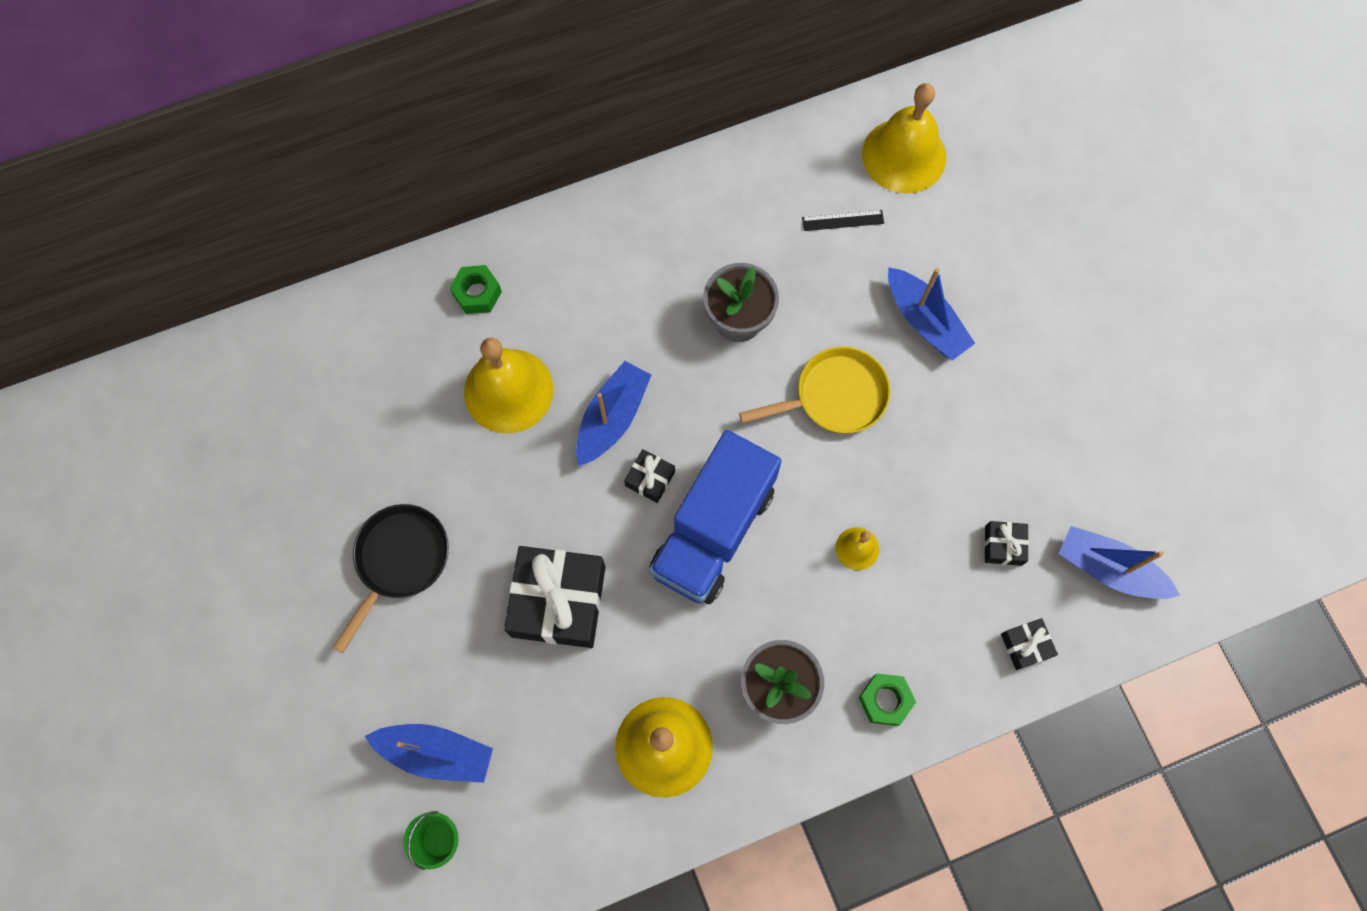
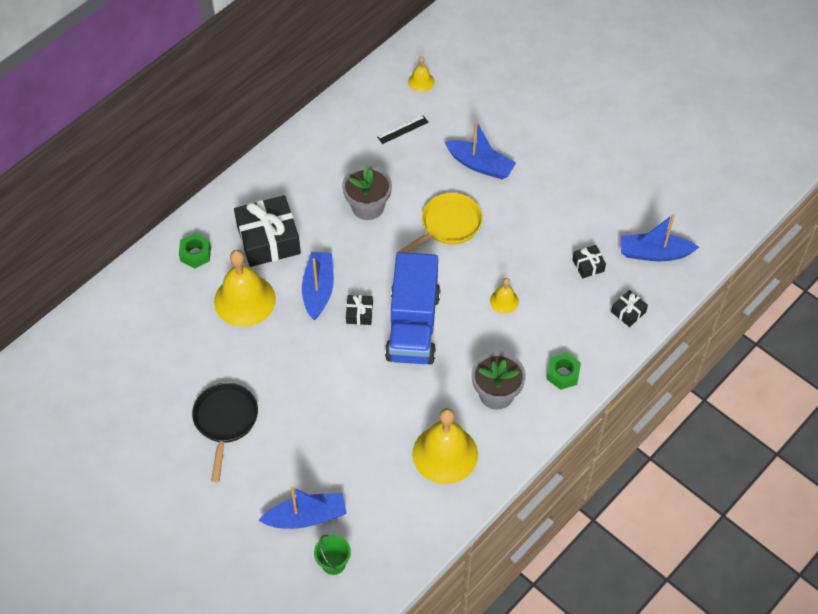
camera: 25 degrees left, 15 degrees down
(558, 601) = (338, 402): black gift -> black gift (268, 239)
(904, 155) = (421, 81): yellow bell -> yellow bell, size x0.47

